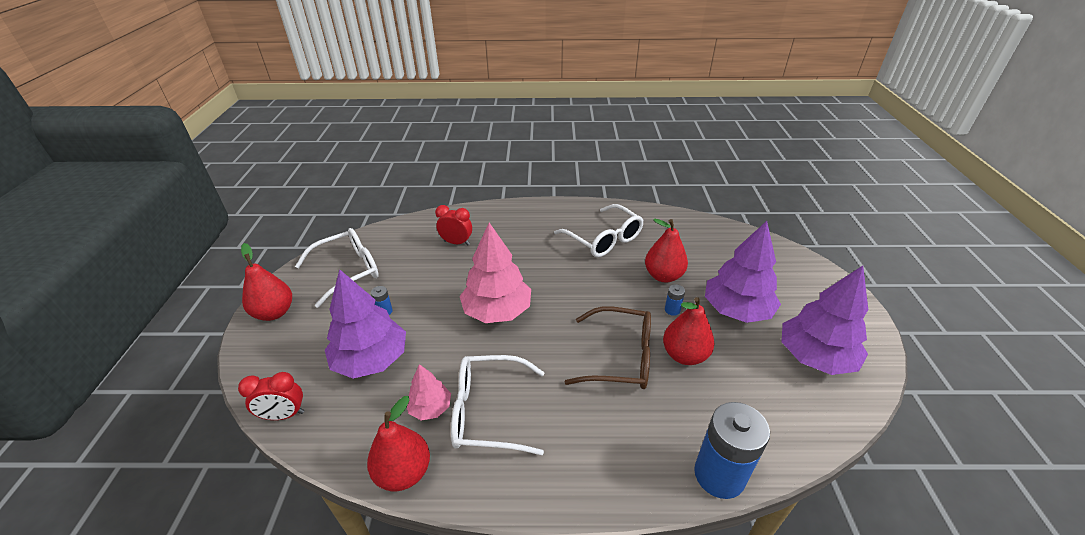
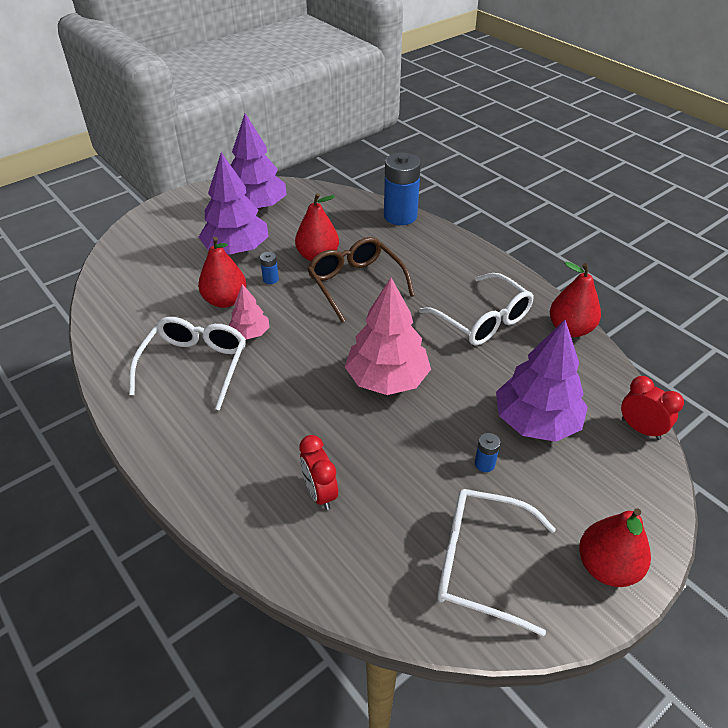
camera: 130 degrees left, 5 degrees up
(430, 408) = (519, 350): pink tree -> pink tree (250, 333)

